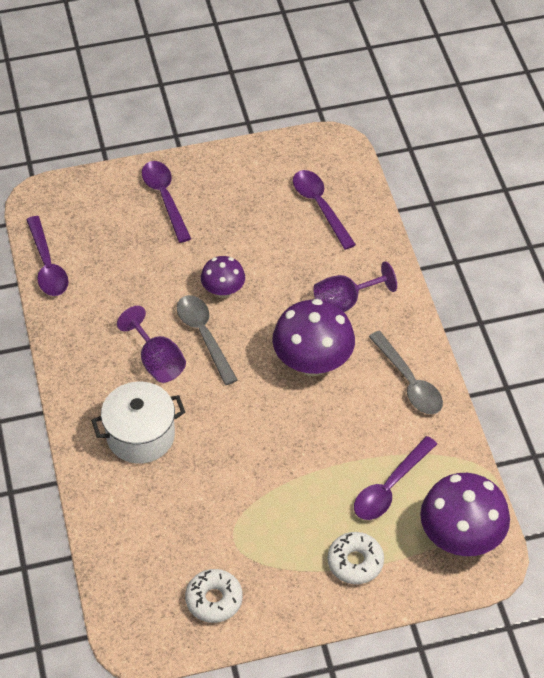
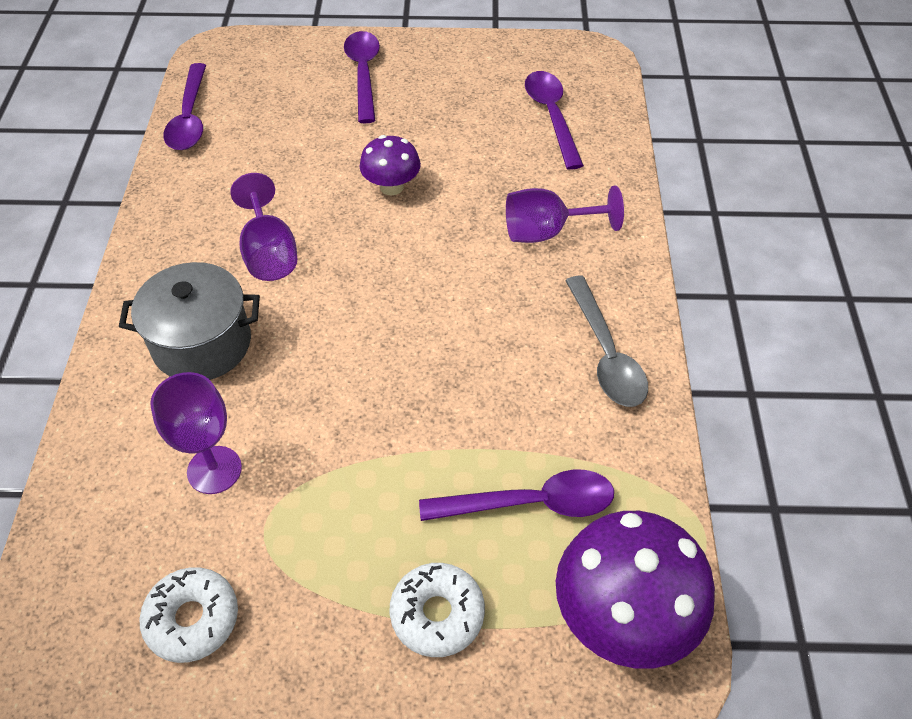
camera: 15 degrees right, 0 degrees up
(140, 436) = (202, 343): white pot -> grey pot
(187, 514) = (214, 470): none -> purple goblet
(204, 335) = (344, 234): grey spoon -> none
(313, 362) = (476, 298): purple mushroom -> none
(390, 487) = (531, 503): purple spoon -> purple spoon turned 150 degrees counterclockwise

